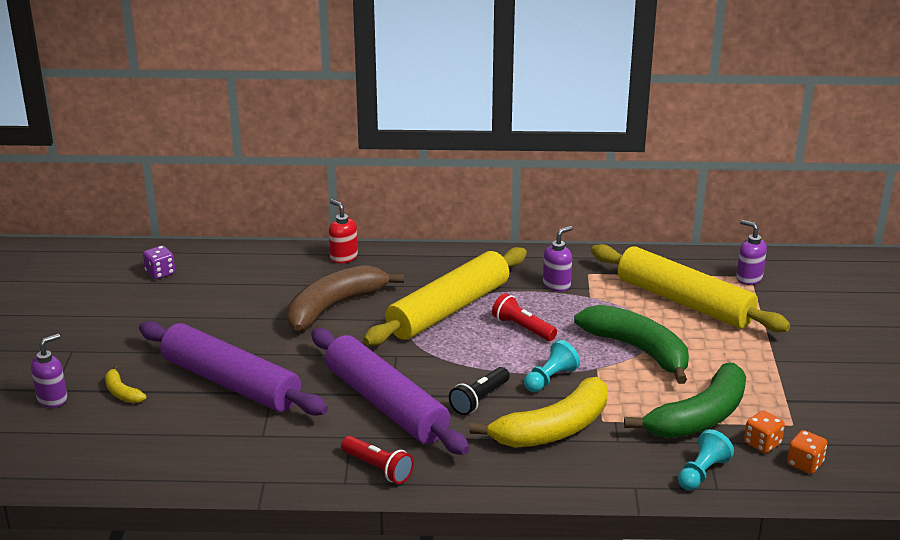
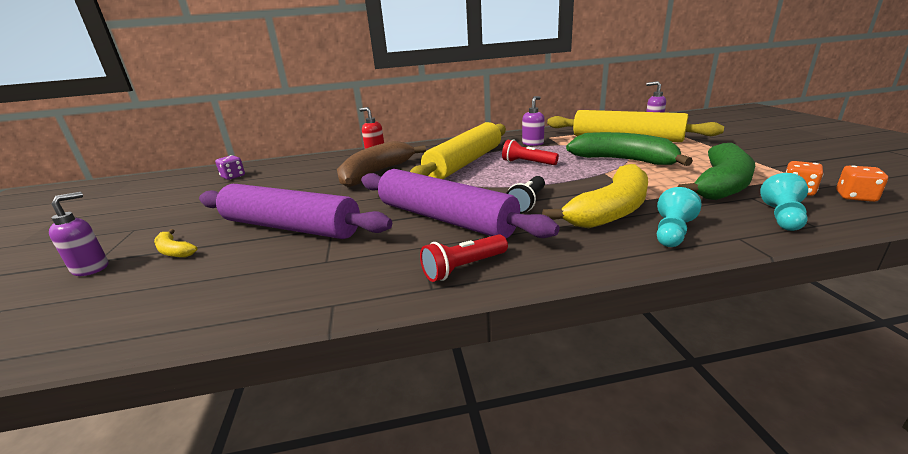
camera: 10 degrees left, 5 degrees down
(378, 468) = (463, 268): red flashlight -> red flashlight turned 120 degrees clockwise
(550, 379) = (575, 183): turquoise pawn -> turquoise pawn (672, 232)

